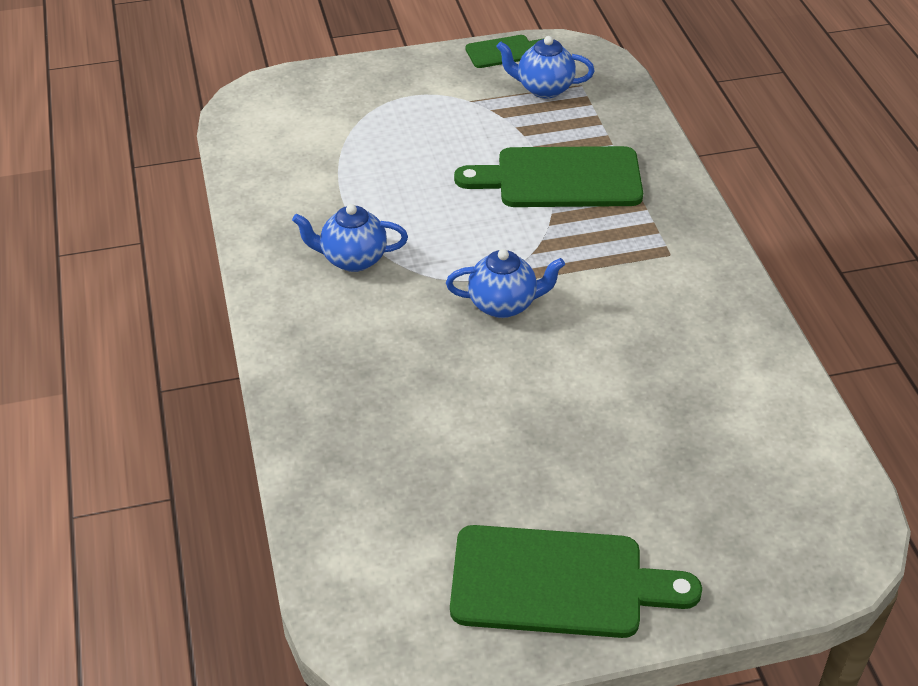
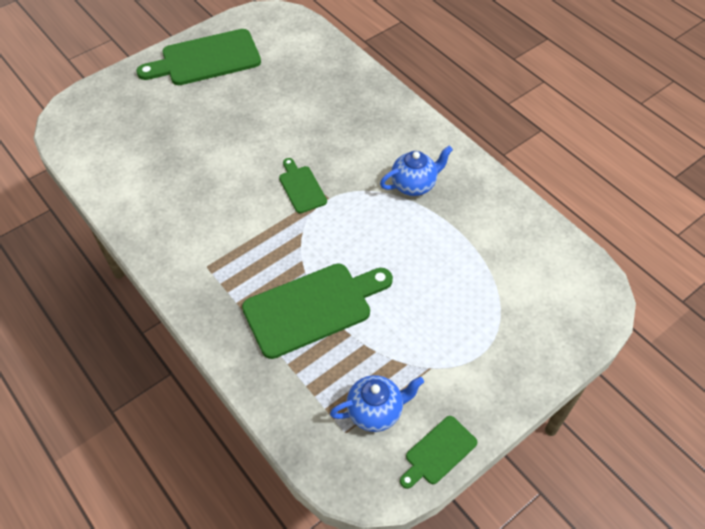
camera: 155 degrees right, 10 degrees up
(503, 304) = (301, 187): blue teapot -> green cutting board

